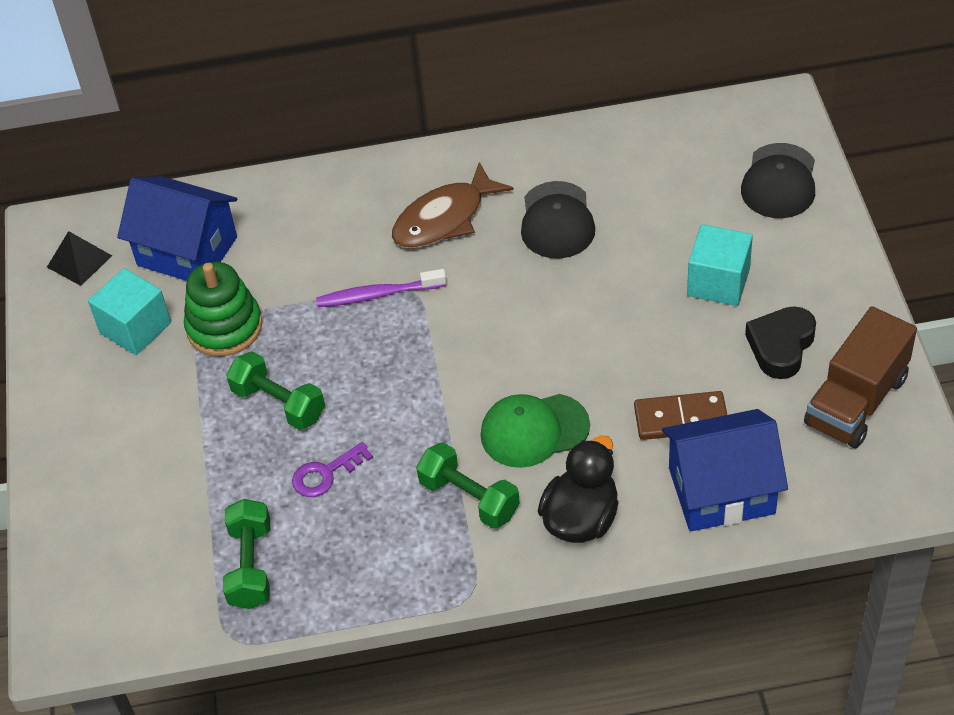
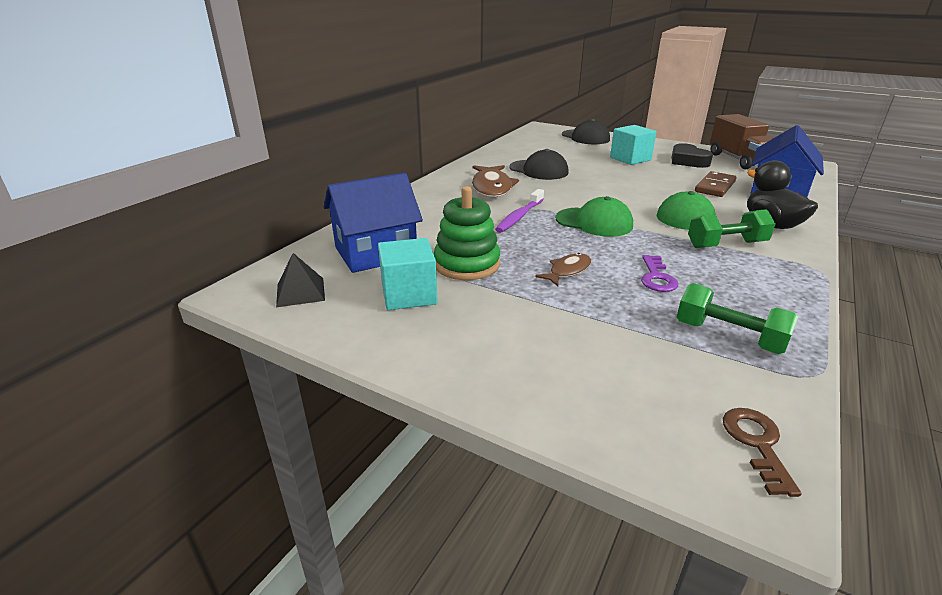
camera: 55 degrees left, 20 degrees down
(108, 627) = (757, 444): none -> brown key
(278, 403) = (567, 271): green dumbbell -> brown fish
(424, 362) = (594, 222): none -> green cap

